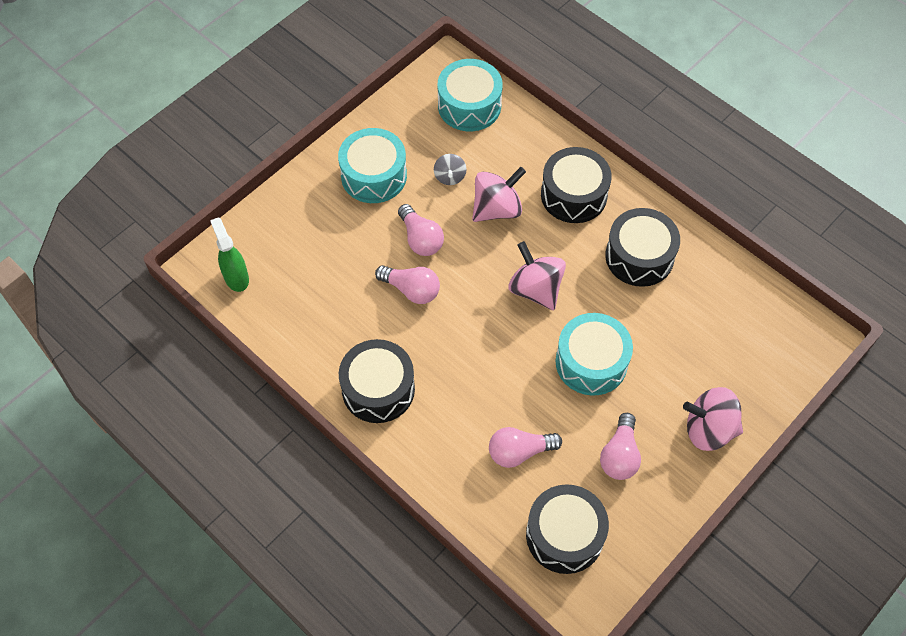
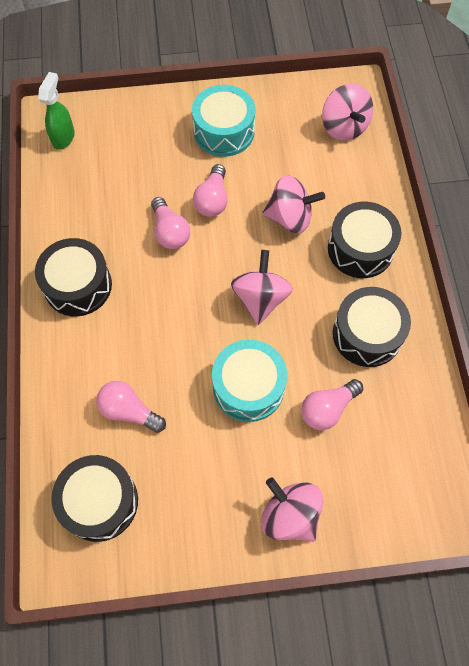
camera: 40 degrees right, 5 degrees up
(450, 177) = (278, 169): grey spinning top -> none
(469, 105) = (344, 127): turquoise drum -> pink spinning top
(619, 455) = (200, 476): pink light bulb -> pink light bulb (328, 409)

